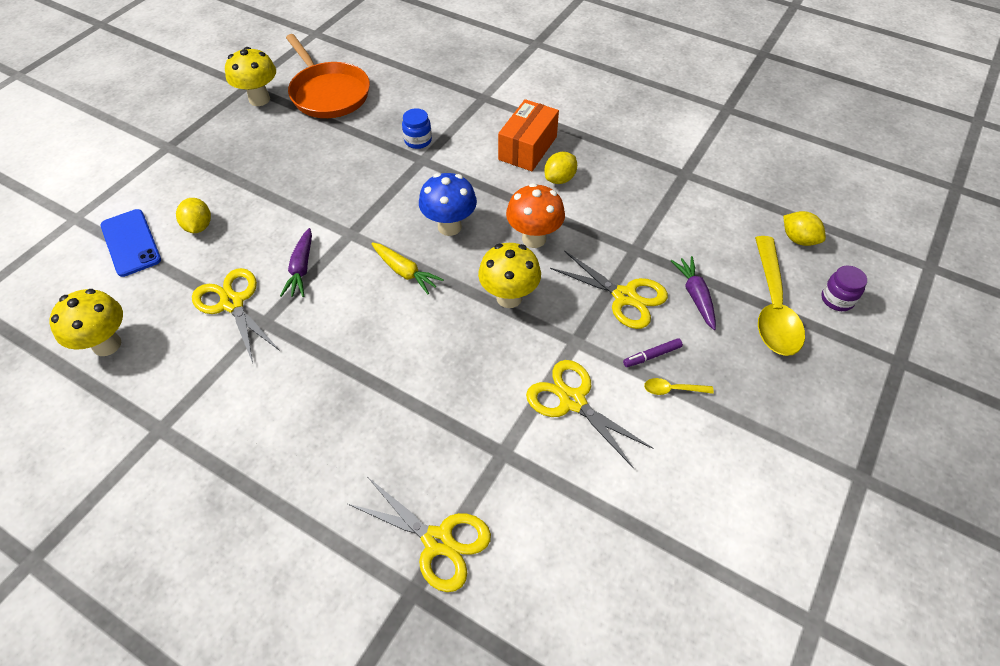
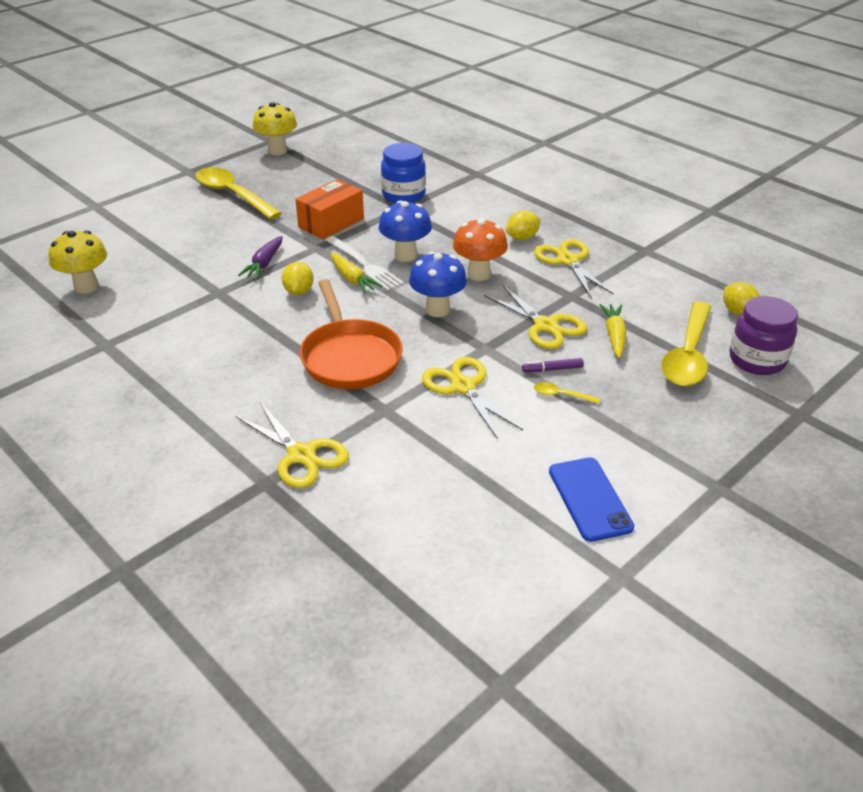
camera: 15 degrees right, 15 degrees down
(131, 243) = (132, 227): blue phone -> blue phone (589, 499)
(199, 226) = (191, 225): yellow lemon -> yellow lemon (299, 291)
(231, 173) = (233, 195): none -> yellow spoon
(232, 303) = (197, 277): yellow scissors -> yellow scissors (568, 261)
(328, 93) = (339, 154): orange pan -> orange pan (350, 357)
(410, 249) = (364, 265): none -> white fork
(418, 141) = (403, 195): blue jar -> blue jar, size x1.68
(509, 297) = (437, 310): yellow mushroom -> blue mushroom
(527, 148) = (502, 213): orange box -> orange box (331, 223)
(695, 296) = (614, 336): purple carrot -> yellow carrot
(837, 299) = (757, 360): purple jar -> purple jar, size x1.68

